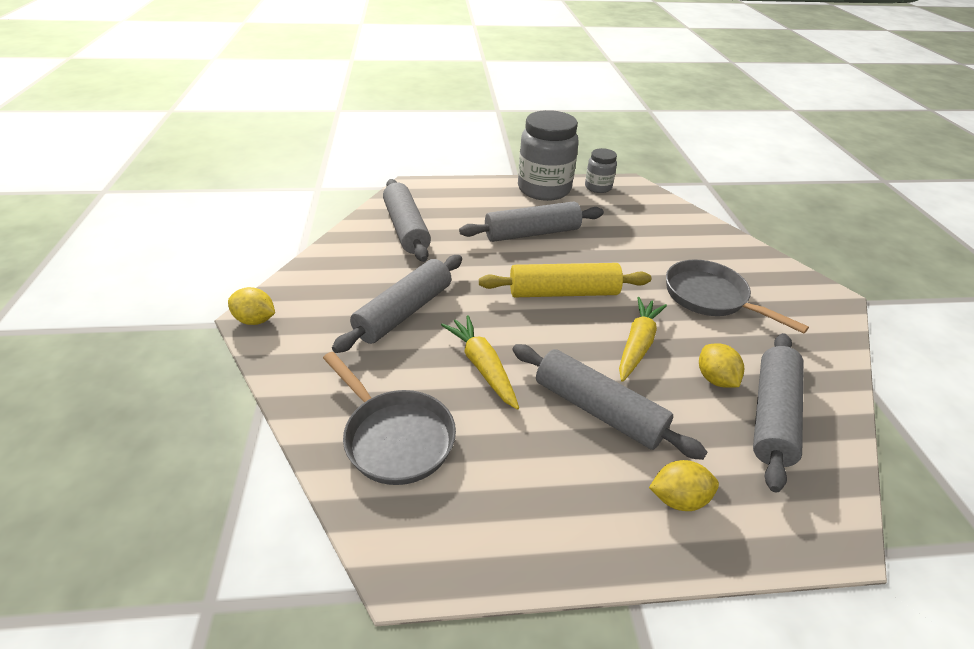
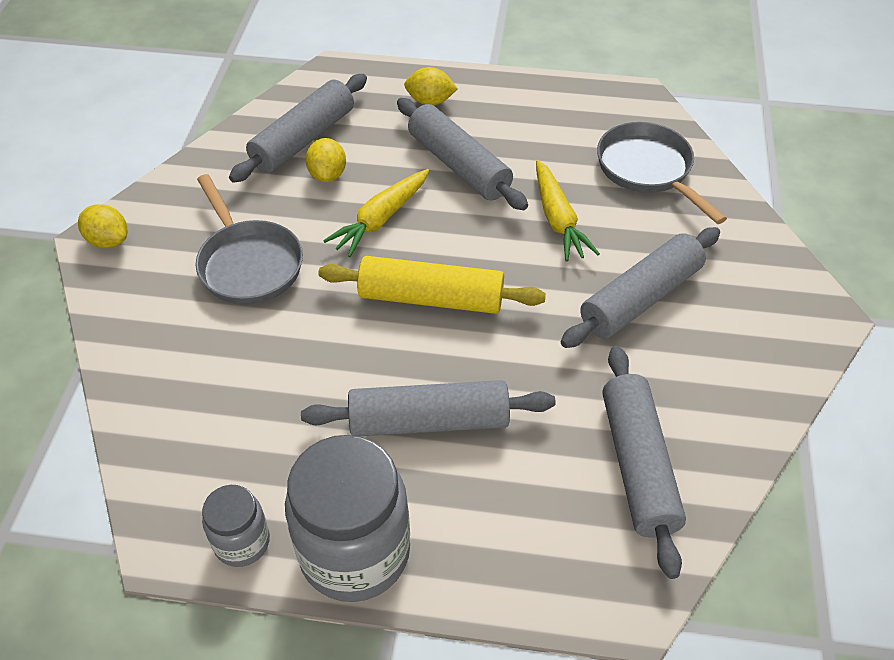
camera: 165 degrees left, 10 degrees up
(255, 320) = (822, 313): yellow lemon -> yellow lemon (108, 241)

